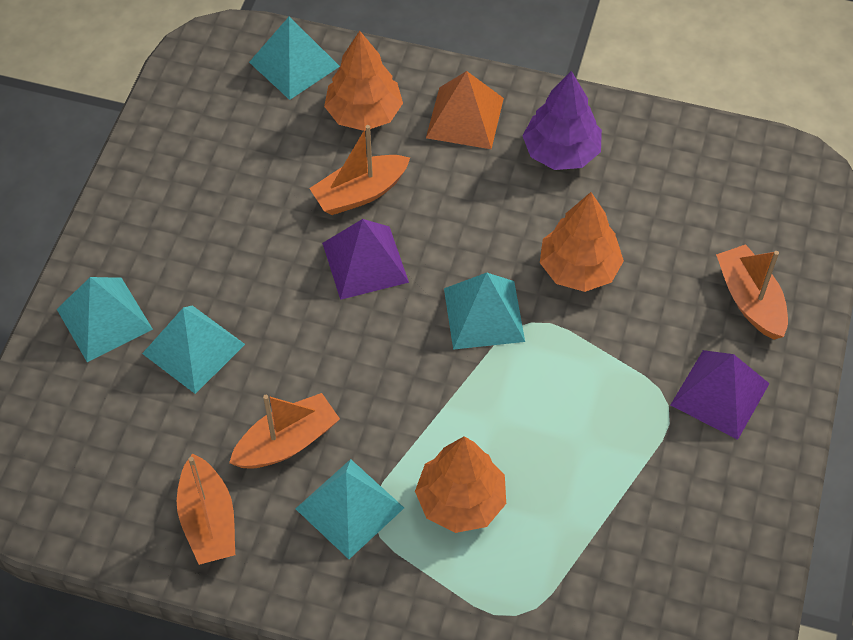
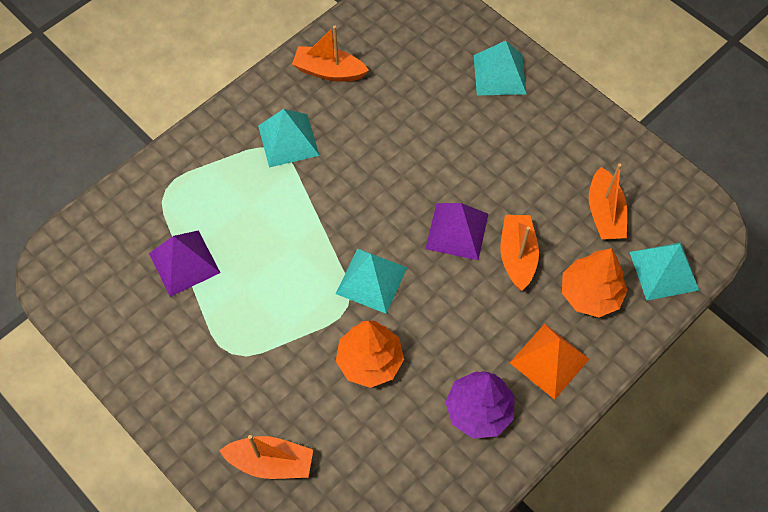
camera: 120 degrees right, 5 degrees up
(193, 349) = (449, 110): turquoise pyramid -> none
(287, 442) = (352, 129): orange boat -> orange boat (604, 213)
(460, 501) = (252, 198): orange tree -> none
(720, 394) = (216, 391): purple pyramid -> purple pyramid (184, 263)

